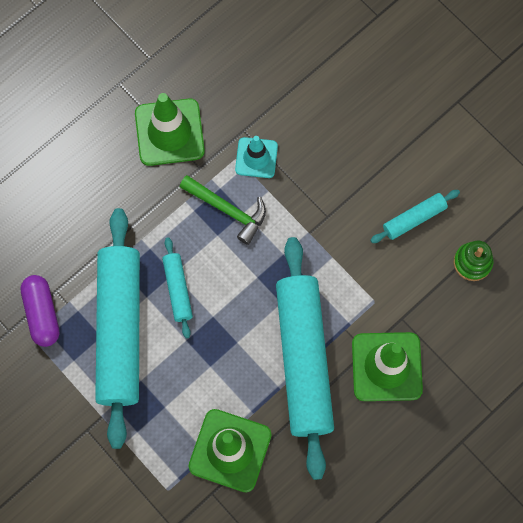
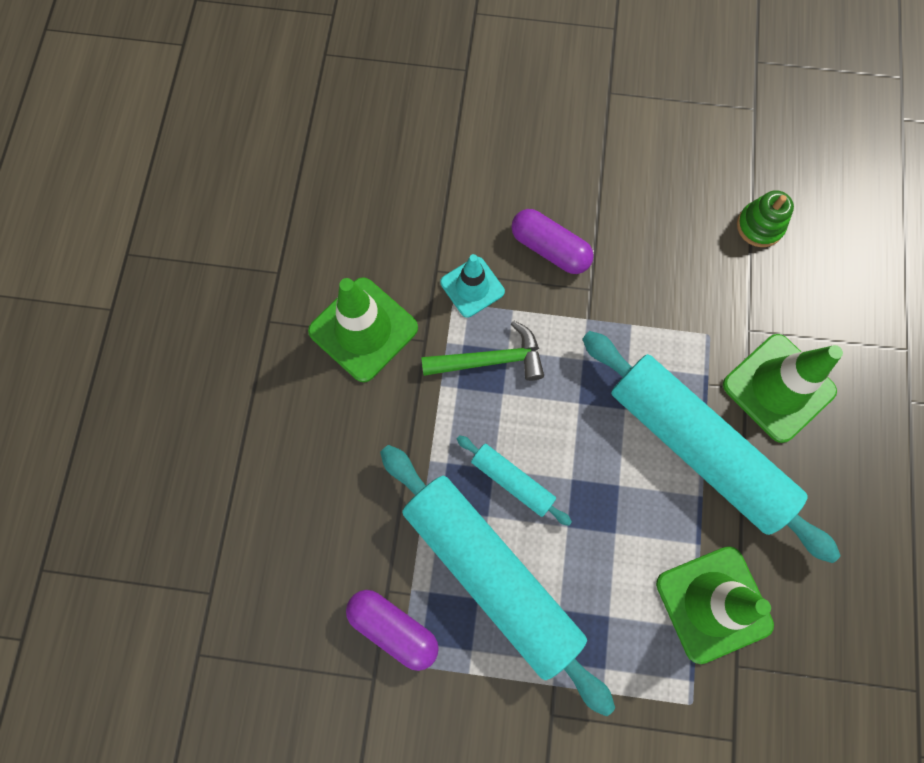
camera: 40 degrees left, 0 degrees up
(325, 172) = (550, 249): none -> purple capsule
(414, 219) = (671, 228): turquoise rolling pin -> none

